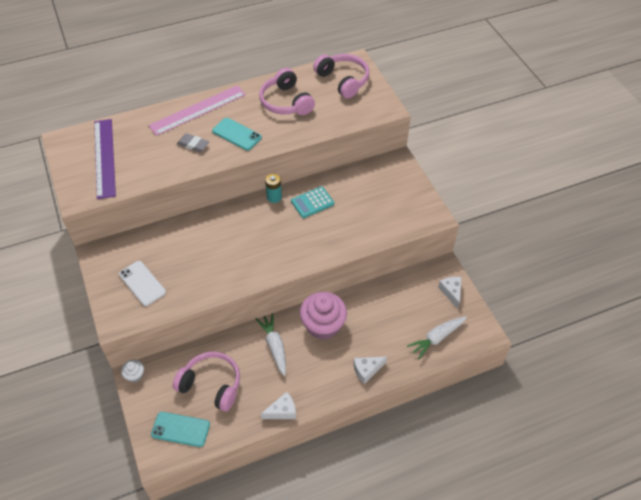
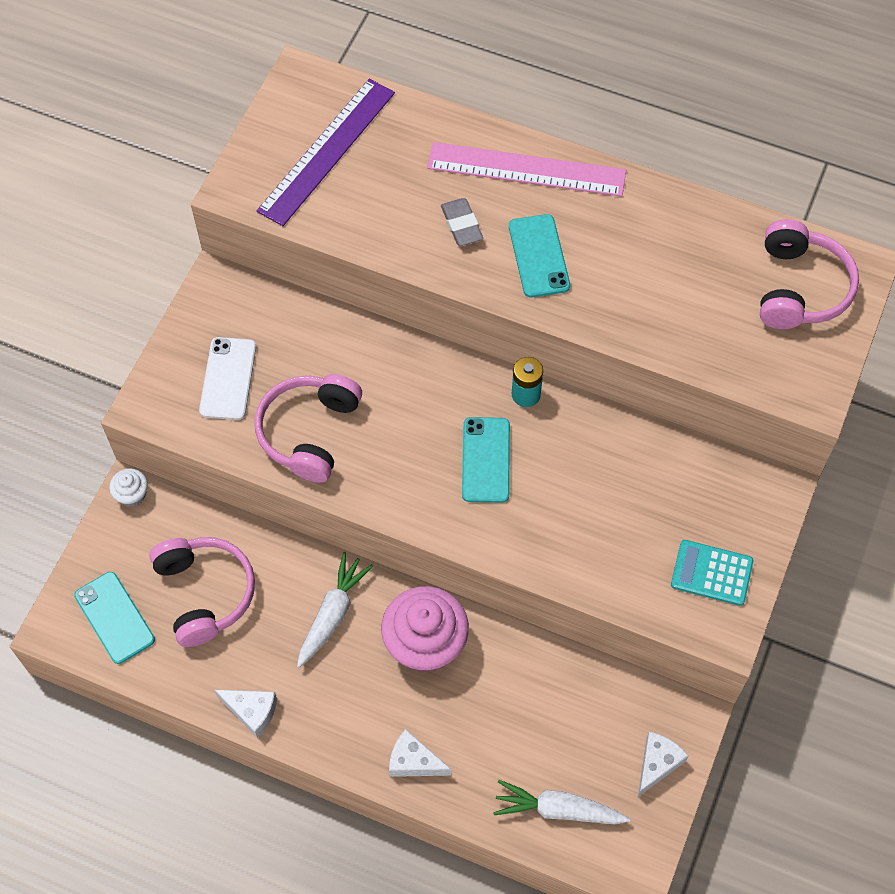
camera: 45 degrees right, 10 degrees up
(284, 230) = (486, 460): none -> turquoise phone
(286, 102) = (668, 257): pink headphones -> pink headphones (309, 432)
(312, 202) = (570, 450): turquoise calculator -> turquoise calculator (711, 573)

